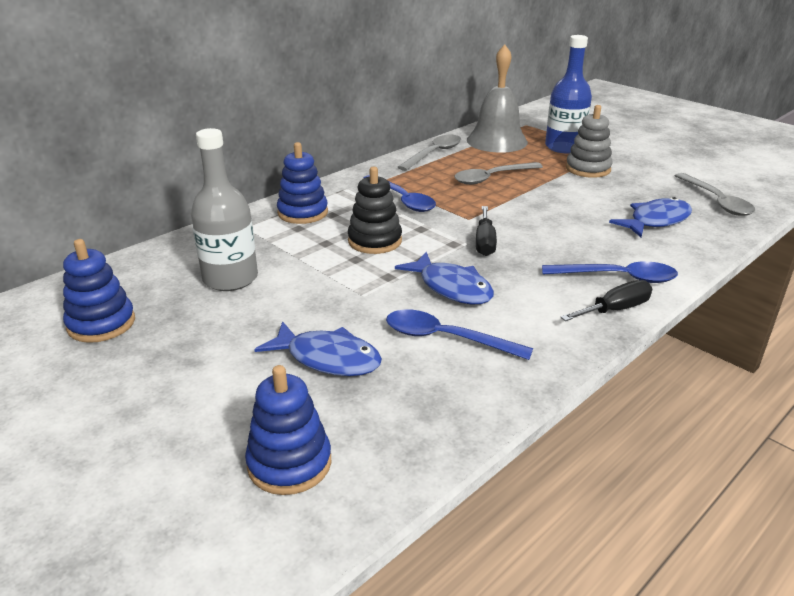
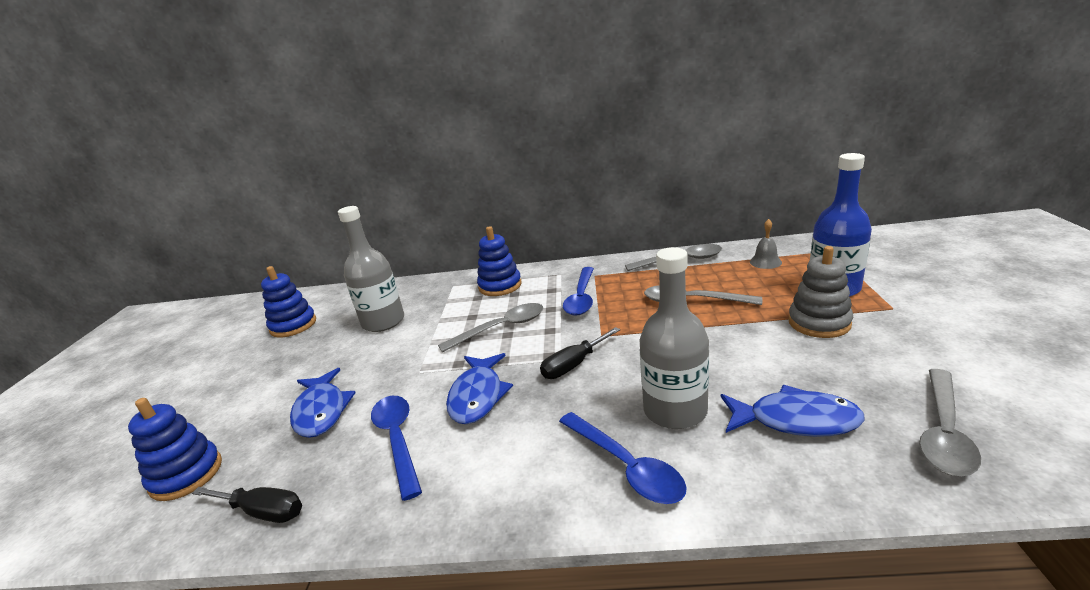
camera: 50 degrees right, 5 degrees down
(375, 241) = (501, 328): black stacking toy -> grey spoon
(497, 141) = (765, 262): grey bell -> grey bell, size x0.43
(593, 241) = (675, 410): none -> grey bottle
(615, 309) = (559, 501): black screwdriver -> black screwdriver (263, 512)

